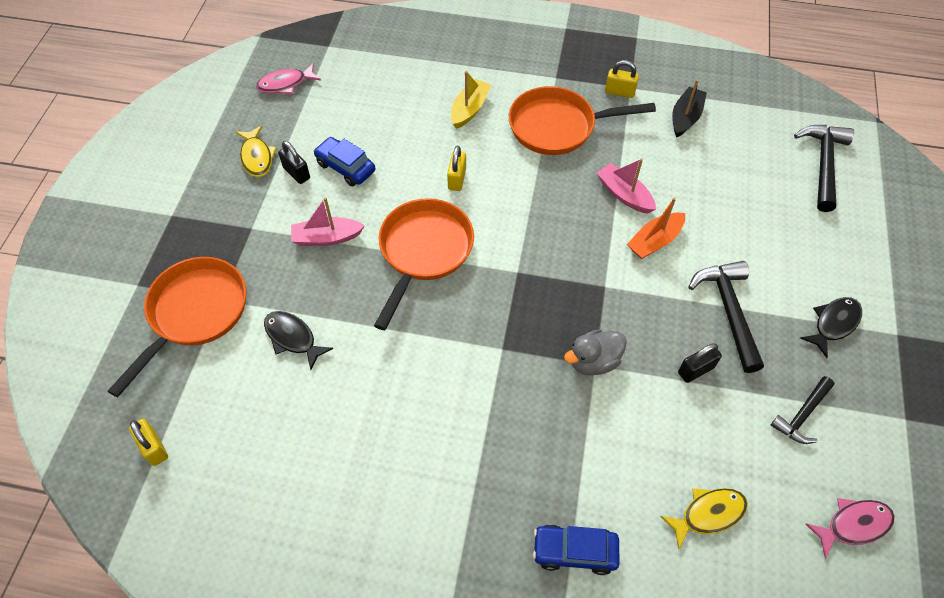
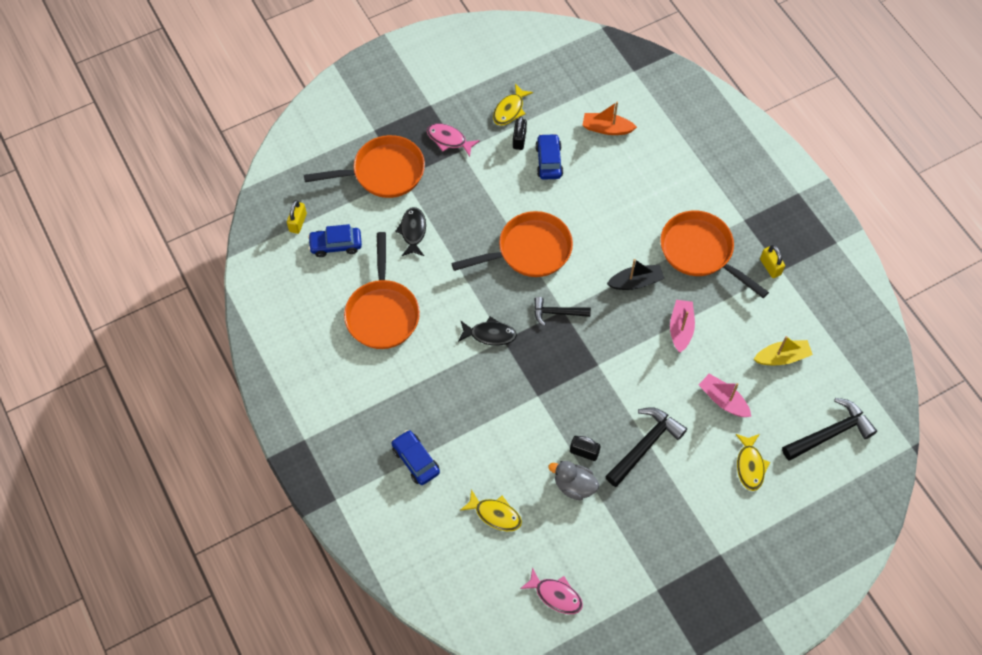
camera: 50 degrees right, 5 degrees up
(225, 428) = (336, 245): none -> blue car
(285, 84) = (578, 75): pink fish -> pink fish (449, 140)
(327, 238) = (490, 193): pink boat -> pink boat (723, 400)
(357, 443) = (382, 312): none -> orange pan
(457, 179) = (599, 227): yellow padlock -> none
(469, 109) = (663, 191): yellow boat -> yellow boat (782, 357)
(593, 361) = (539, 393): grey duck -> grey duck (574, 486)
(654, 241) = (659, 370): orange boat -> orange boat (607, 128)
(685, 117) = (787, 322): black boat -> black boat (635, 282)
(802, 415) = (606, 529): black hammer -> black hammer (557, 312)
(814, 244) = (750, 465): none -> yellow fish
(833, 324) = (692, 511): black fish -> black fish (490, 334)

